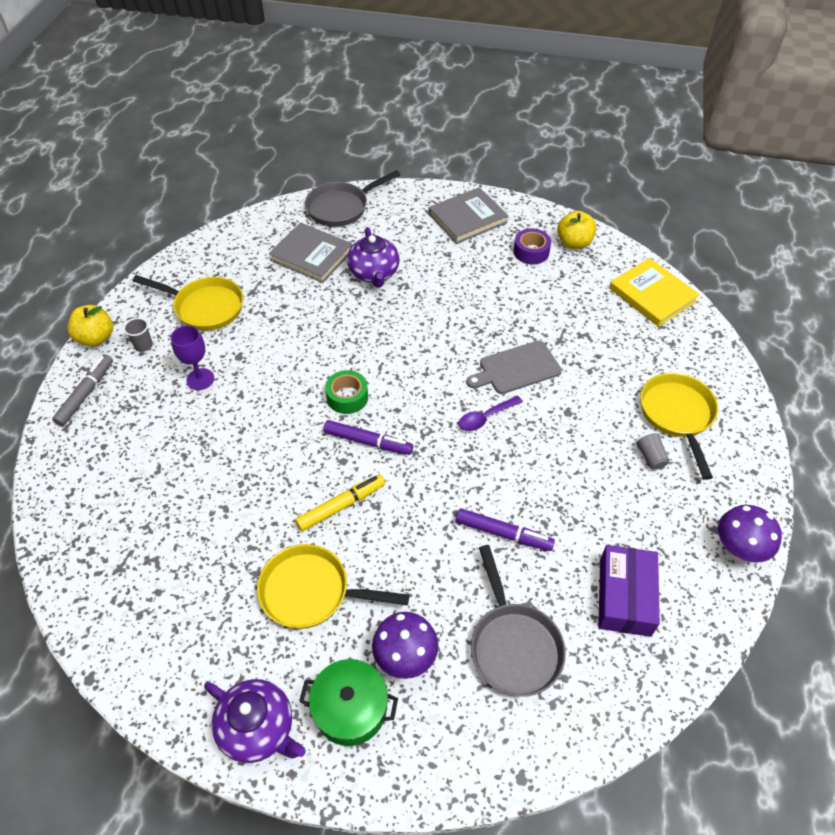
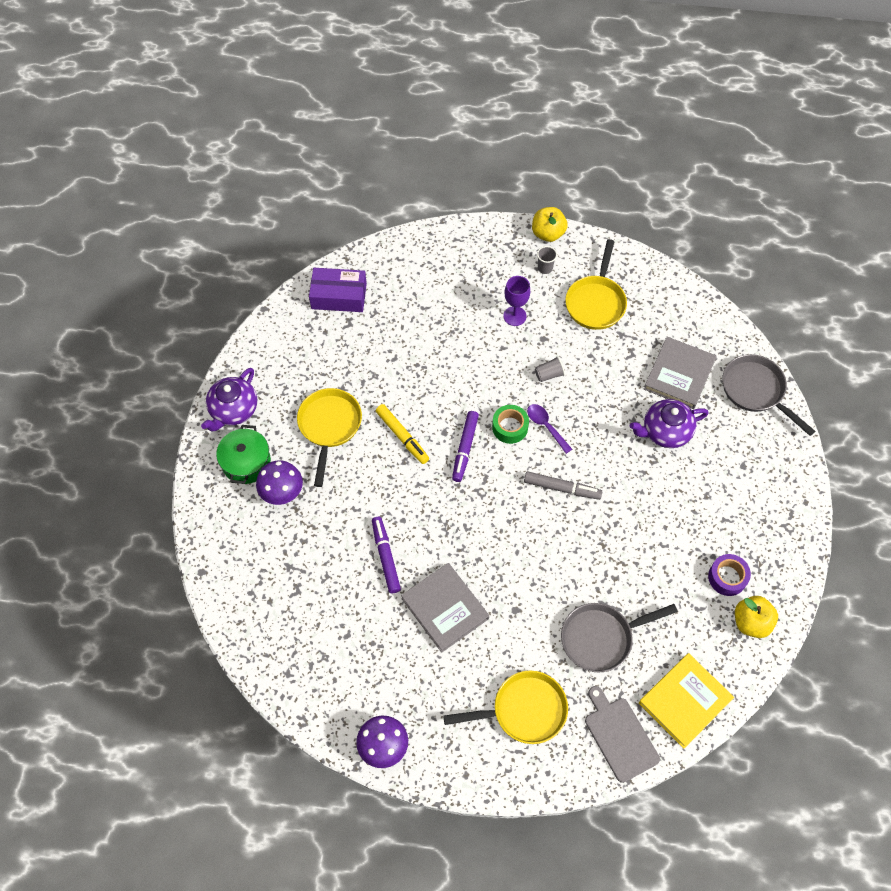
camera: 85 degrees right, 10 degrees up
(86, 394) = (489, 243): grey marker -> grey marker (562, 488)
(467, 218) = (767, 512): grey book -> grey book (445, 608)
(485, 417) = (501, 539): purple spoon -> purple spoon (546, 426)
(503, 534) = (386, 557): purple marker -> purple marker turned 150 degrees clockwise
(513, 646) = (293, 566): grey pan -> grey pan (601, 638)
(517, 368) = (562, 565): grey cutting board -> grey cutting board (619, 736)
(624, 596) = (335, 648): purple box -> purple box (339, 296)
(650, 457) = (473, 680): grey cup -> grey cup (549, 374)

